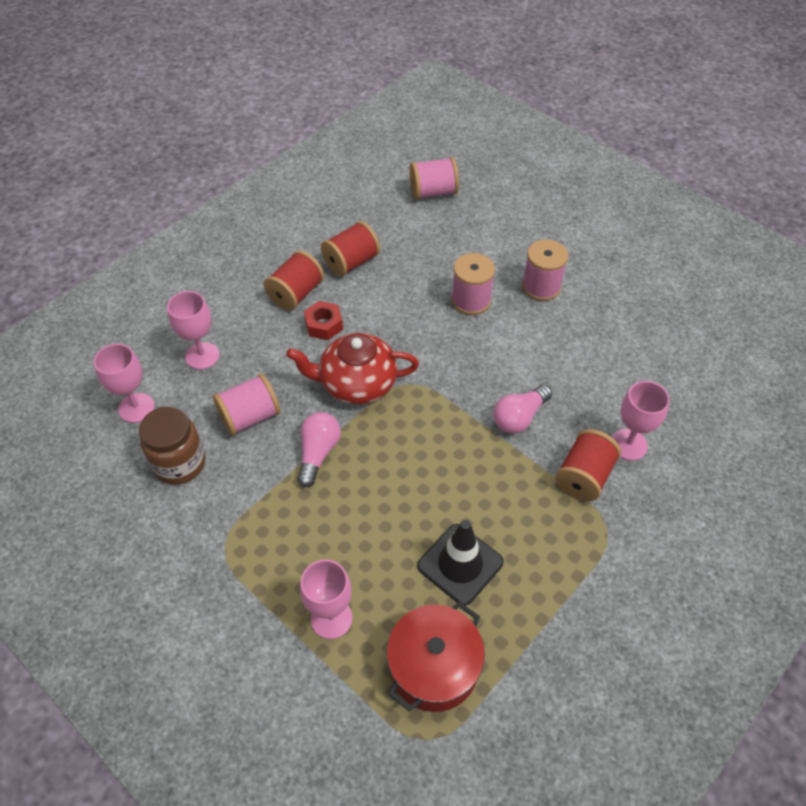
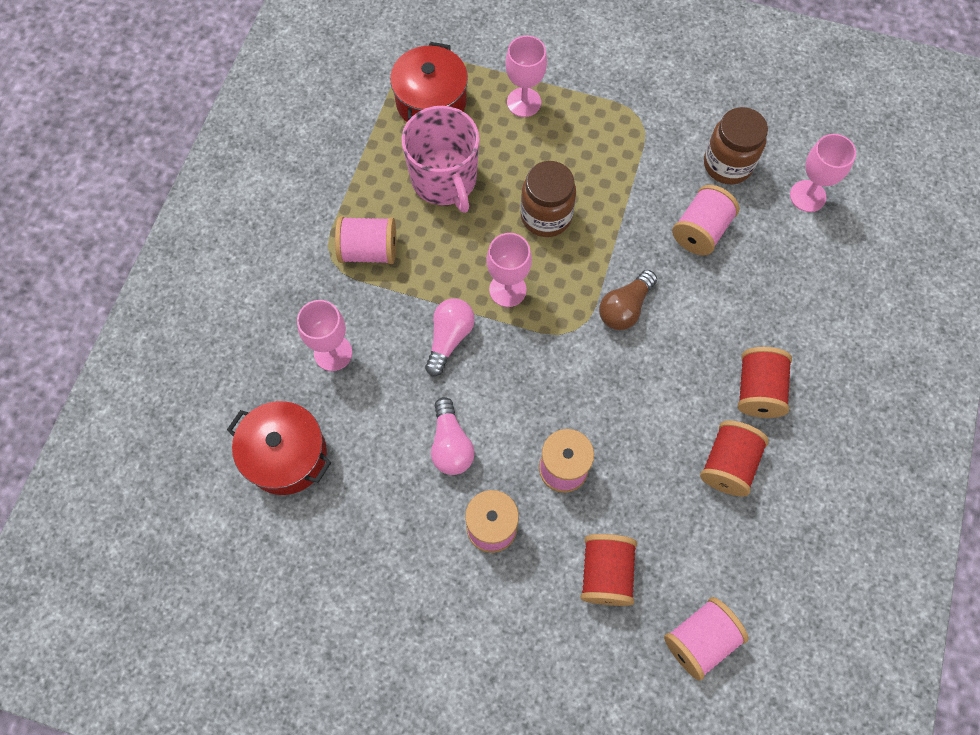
camera: 155 degrees right, 15 degrees up
(202, 356) = (794, 273): pink goblet -> pink goblet (507, 290)
(318, 453) = (616, 223): pink light bulb -> pink light bulb (451, 445)
(324, 325) = (701, 362): red nut -> none
(357, 383) = (625, 308): red teapot -> brown light bulb
(378, 485) = (546, 216): none -> brown jar
(460, 564) = (444, 180): black traffic cone -> pink mug
(565, 522) = (369, 250): none -> pink spool
(583, 477) = (366, 301): red spool -> red spool (605, 573)
(689, 384) = (286, 455): none -> red pot

